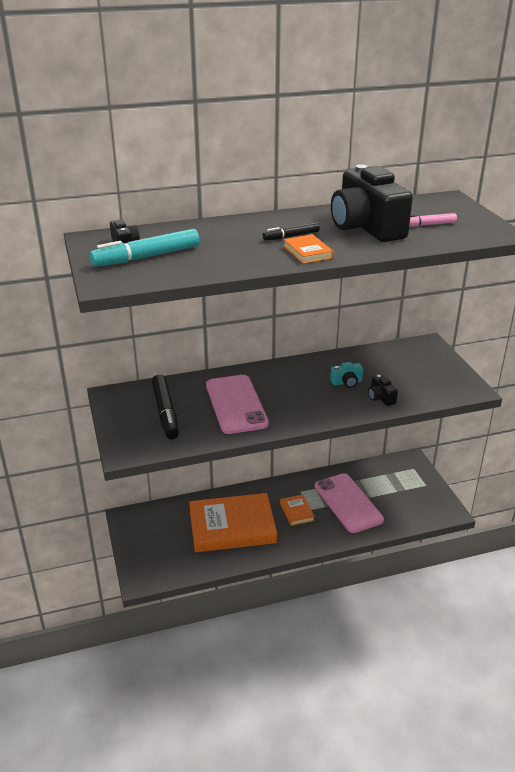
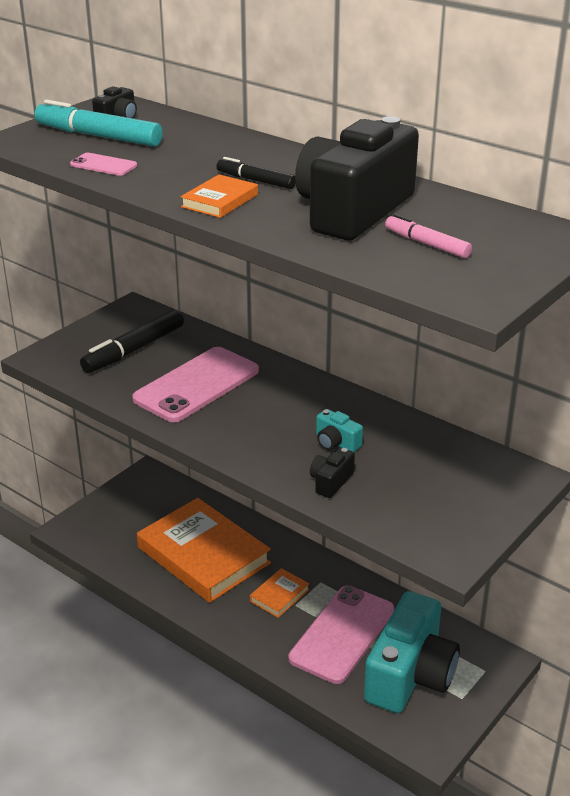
camera: 55 degrees right, 0 degrees up
(201, 267) = (103, 165): none -> pink phone
(397, 494) = (410, 675): none -> turquoise camera

